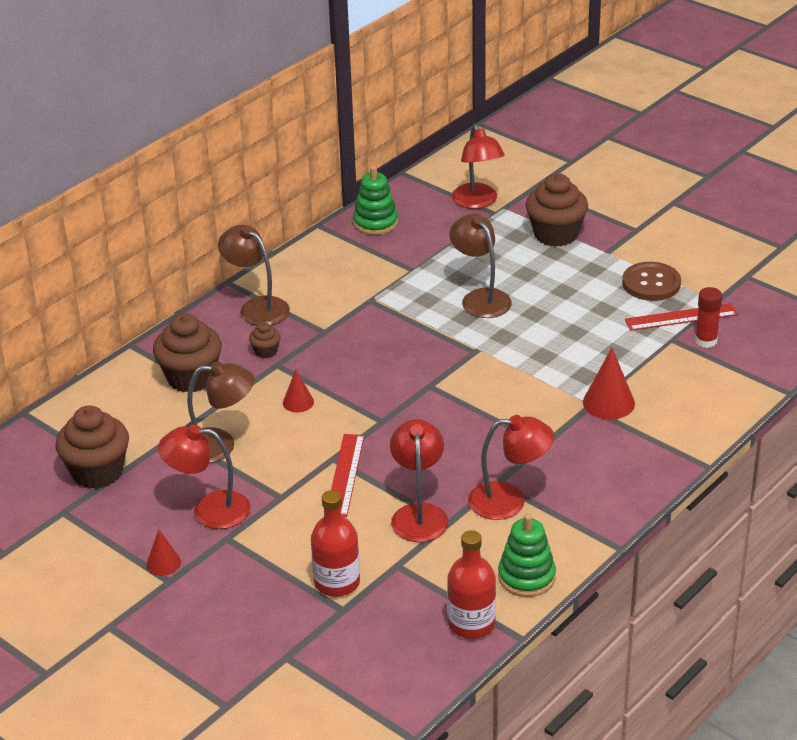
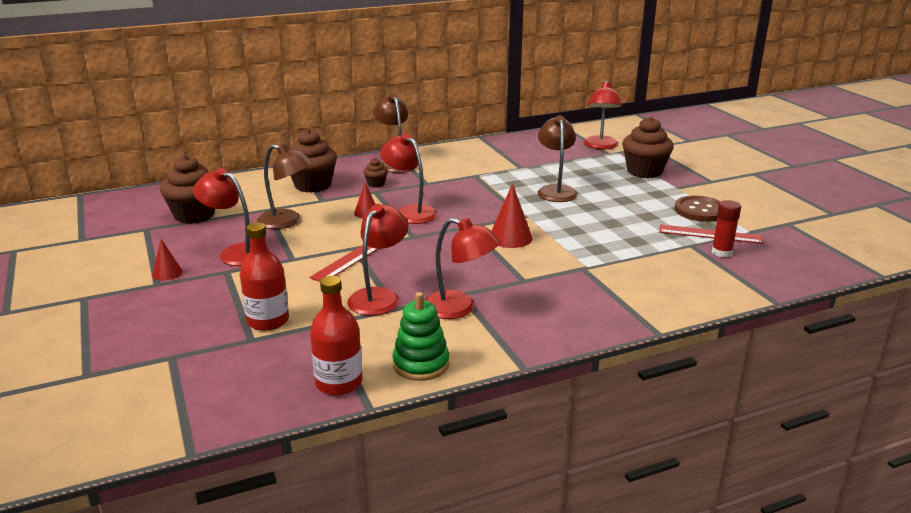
camera: 25 degrees right, 10 degrees down
(346, 384) = (410, 212): none -> red lamp
(375, 223) = (519, 142): green stacking toy -> none
(608, 402) = (603, 269): red cone -> red cone (510, 237)

